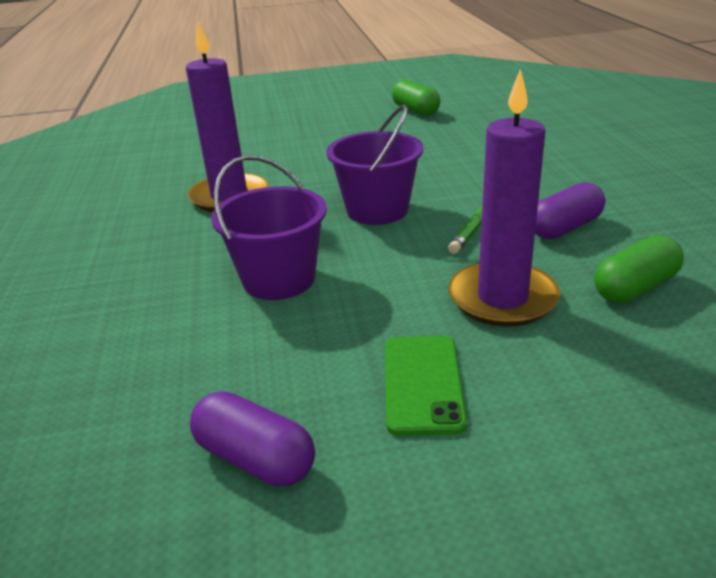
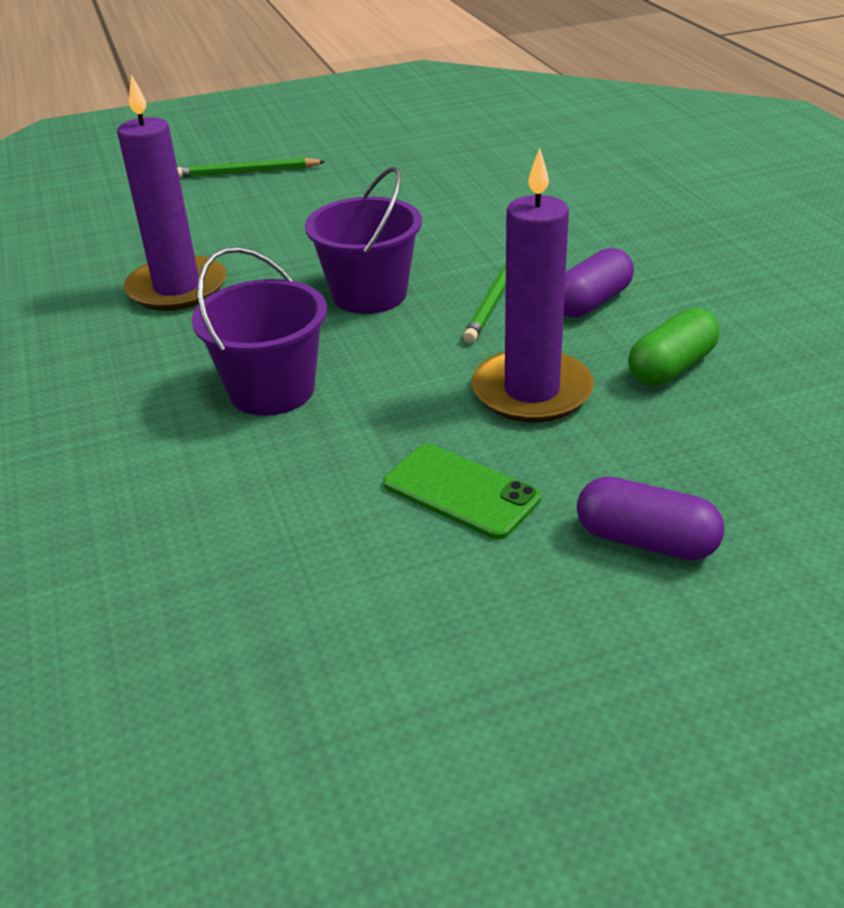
camera: 10 degrees left, 5 degrees up
(255, 458) = (301, 584): purple capsule -> purple capsule (646, 541)
(306, 120) = (247, 172): none -> green pencil
(415, 110) = (389, 151): green capsule -> none
(423, 384) = (461, 491): green phone -> green phone turned 45 degrees counterclockwise

